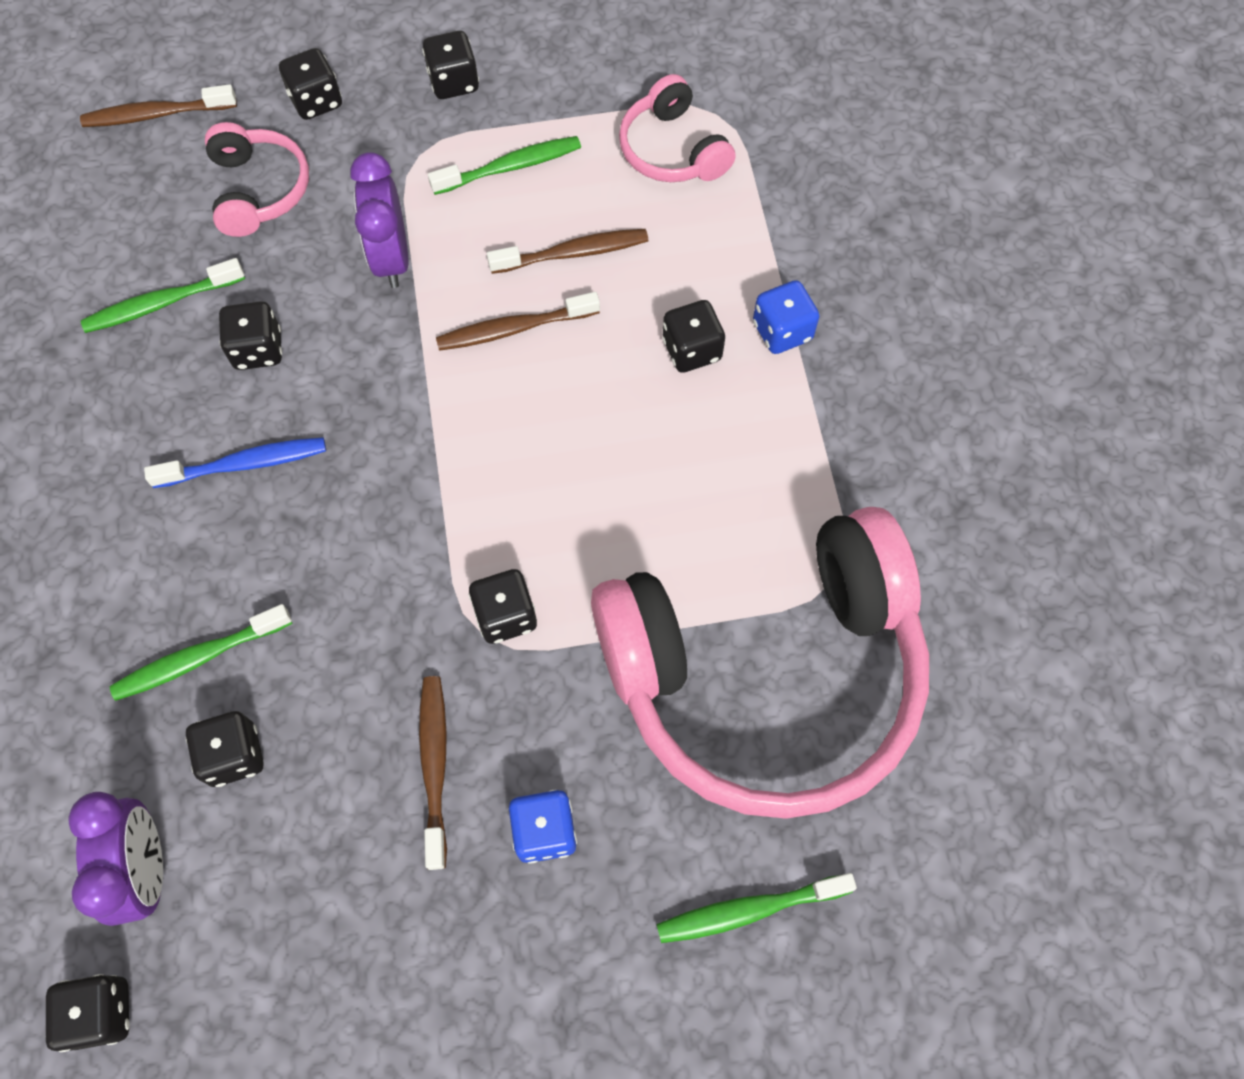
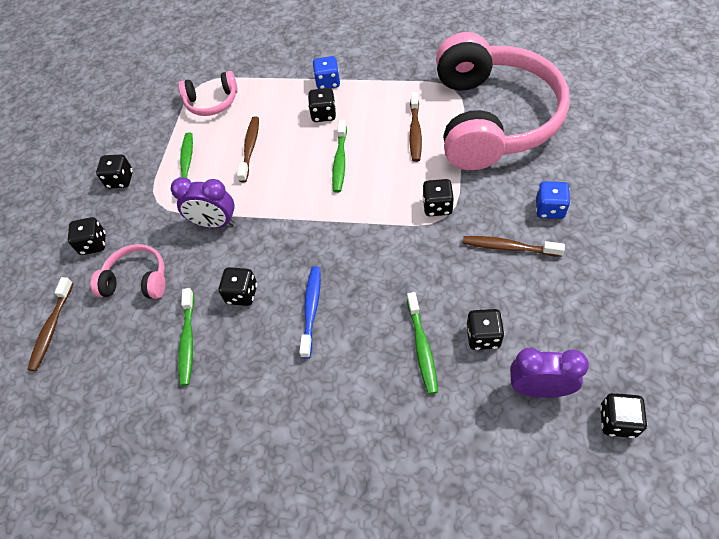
camera: 65 degrees left, 10 degrees down
(513, 329) = (282, 178): brown toothbrush -> brown toothbrush (415, 132)
(748, 910) = (597, 144): green toothbrush -> green toothbrush (340, 161)

